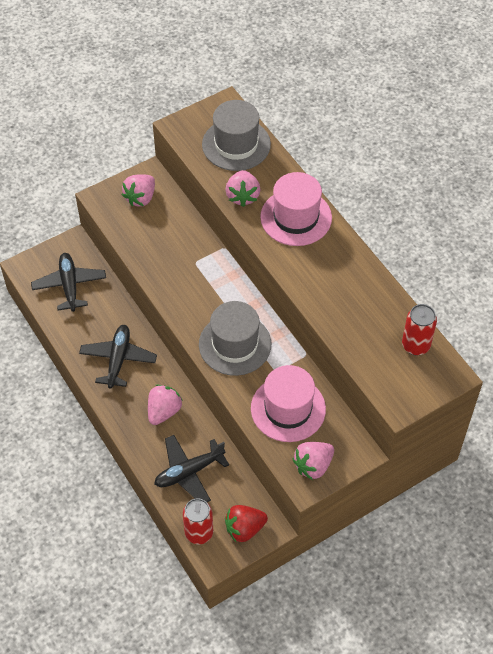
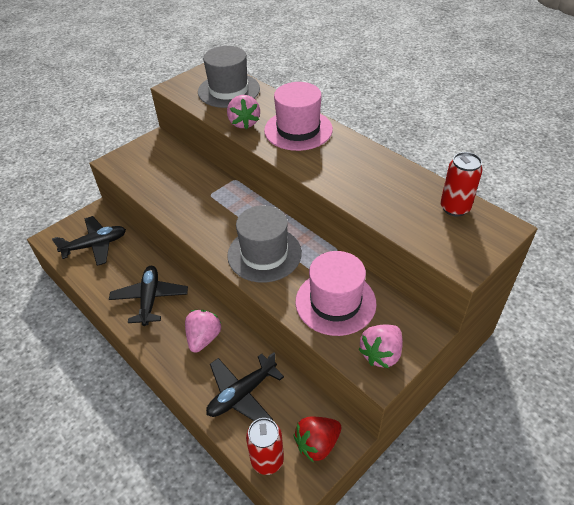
camera: 10 degrees left, 10 degrees down
(69, 285) = (95, 245): black plane -> black plane turned 90 degrees clockwise
(140, 198) = (150, 156): pink strawberry -> none

